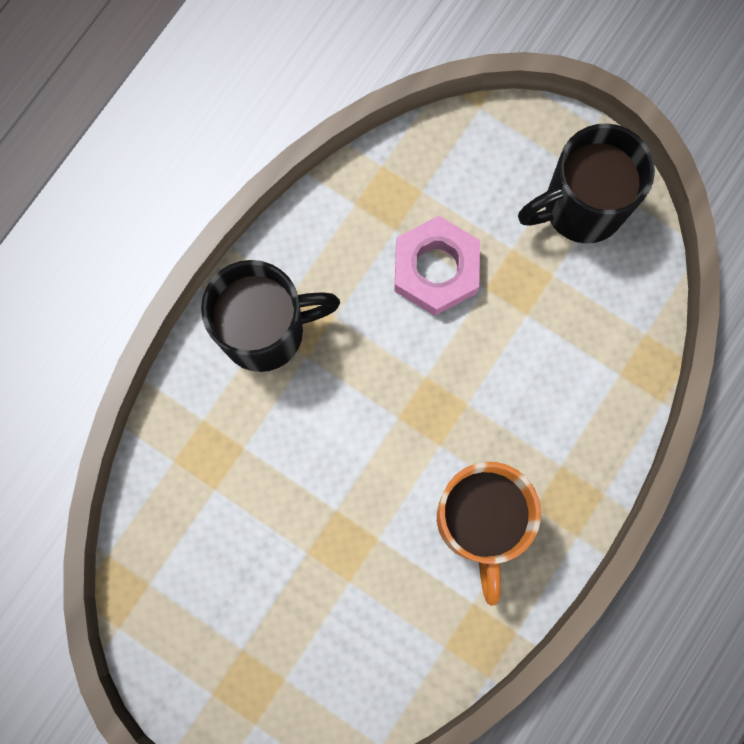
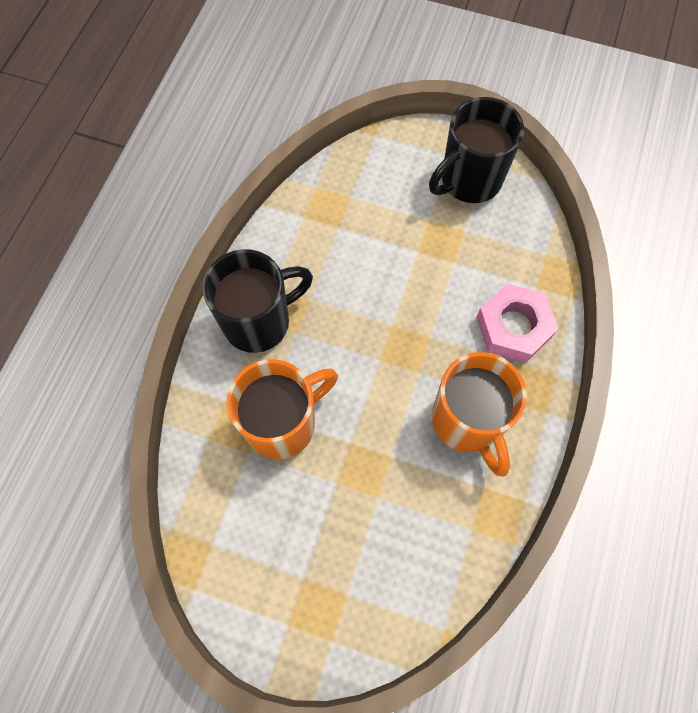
camera: 15 degrees left, 10 degrees down
(263, 465) = (283, 423): none -> orange mug
(436, 269) = (377, 247): pink nut -> pink nut (513, 327)

